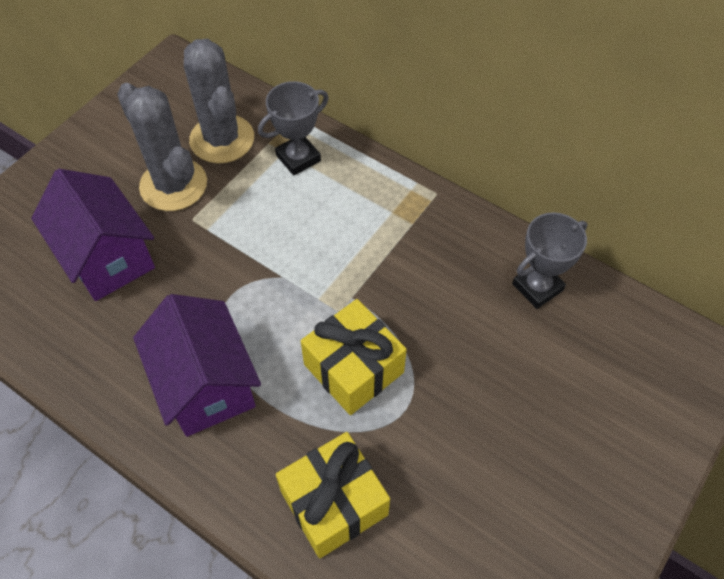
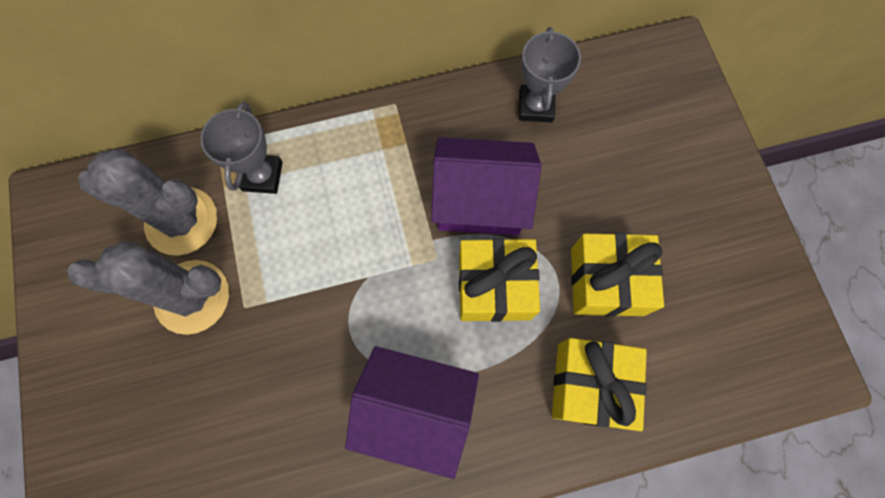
camera: 50 degrees left, 15 degrees up
(107, 257) = (217, 407): purple house -> purple house (480, 201)
(437, 452) = (606, 282): none -> yellow gift

